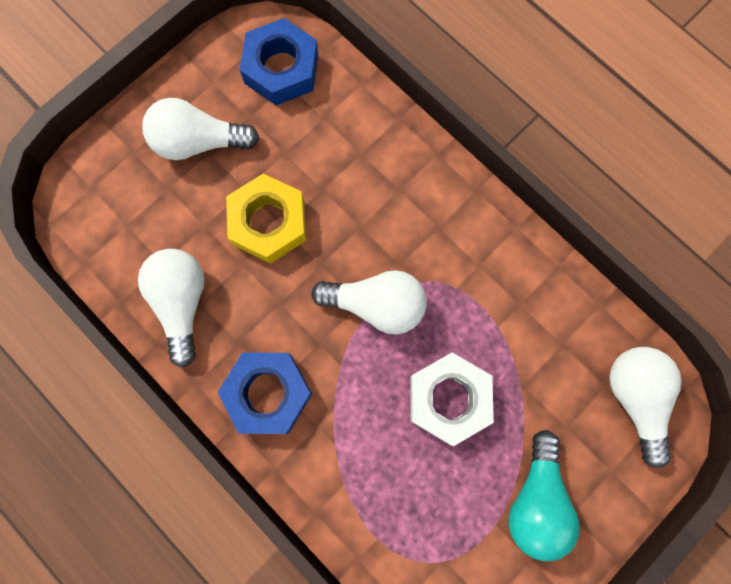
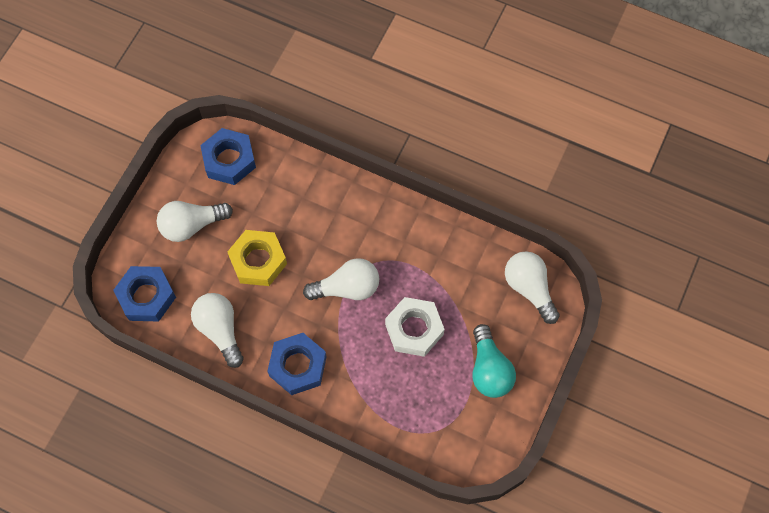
camera: 20 degrees left, 10 degrees down
(103, 220) = (146, 296): none -> blue nut

